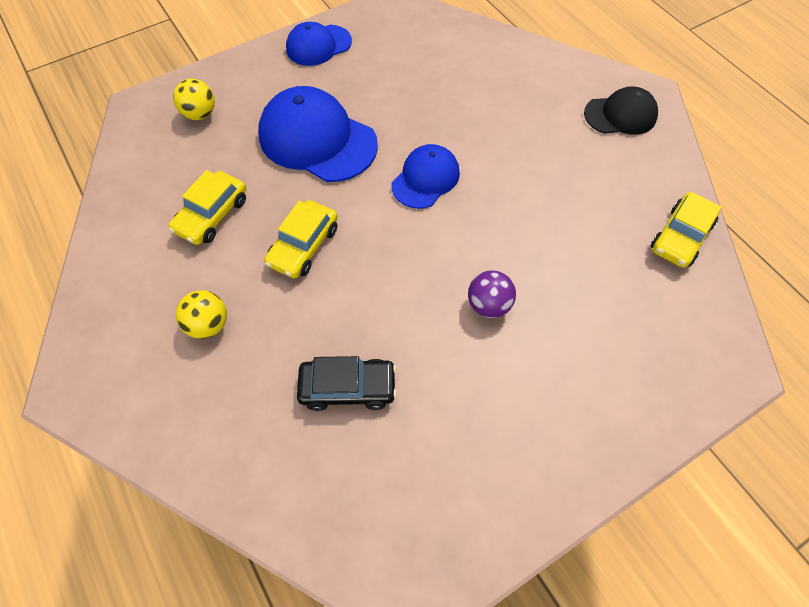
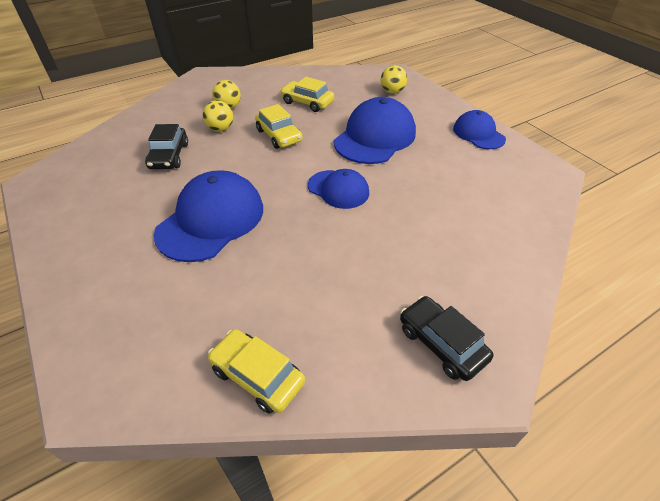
camera: 90 degrees right, 15 degrees down
(276, 326) = (220, 129): none -> yellow ball
(303, 246) = (279, 136): yellow car -> yellow car turned 150 degrees counterclockwise
(488, 305) = (211, 220): purple ball -> blue cap
(620, 115) = (441, 343): black cap -> black car

